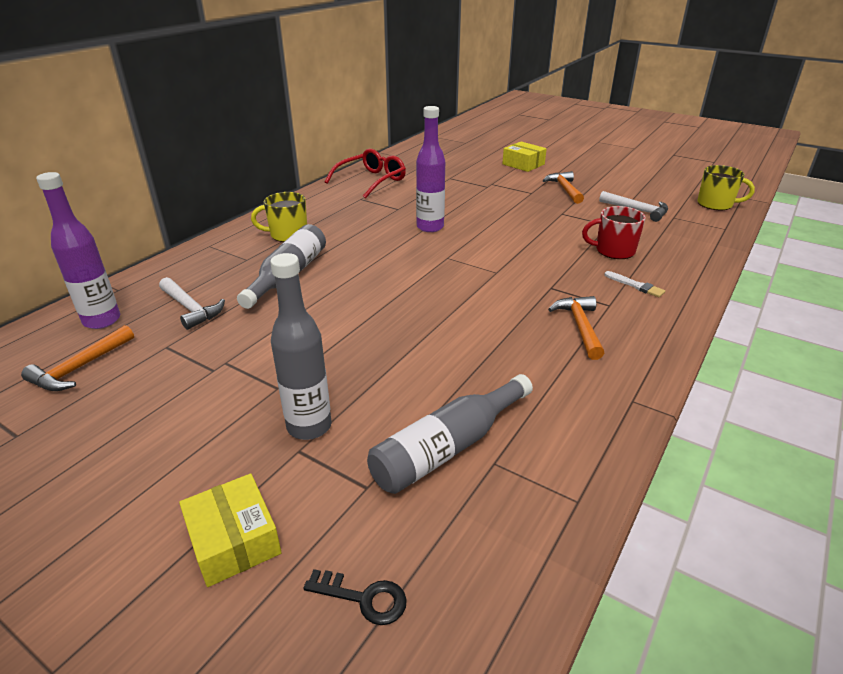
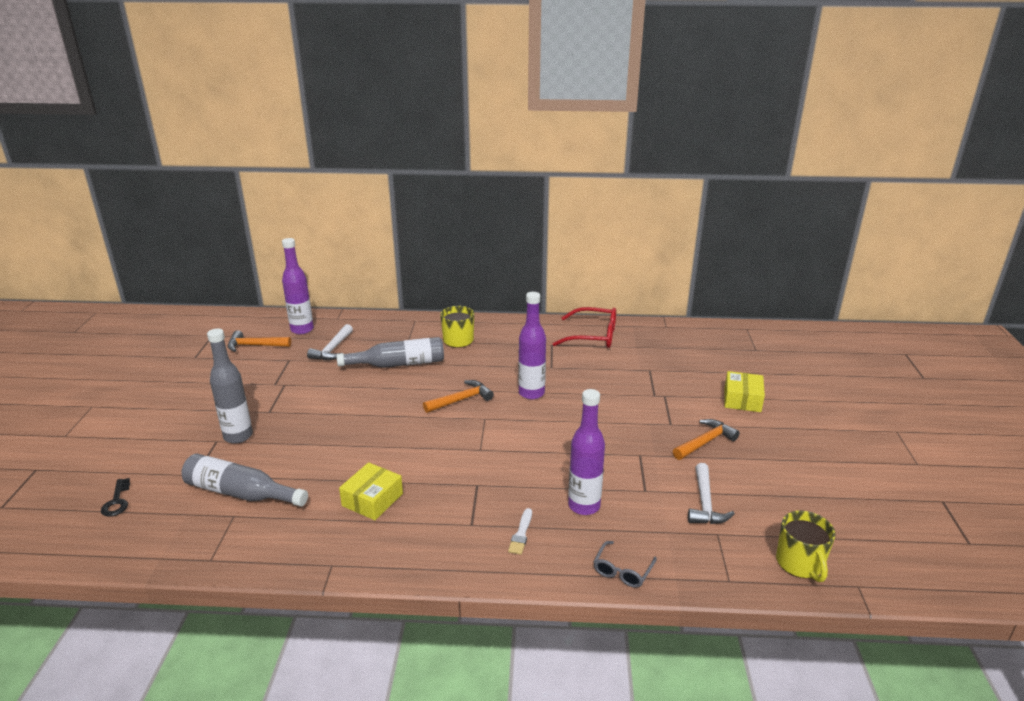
camera: 60 degrees right, 5 degrees down
(234, 540) = (144, 448): yellow box -> yellow box (372, 499)
(580, 326) = (422, 515): orange hammer -> orange hammer (461, 400)
(613, 251) = (584, 506): red mug -> purple bottle
(701, 259) = (622, 571): none -> grey glasses

